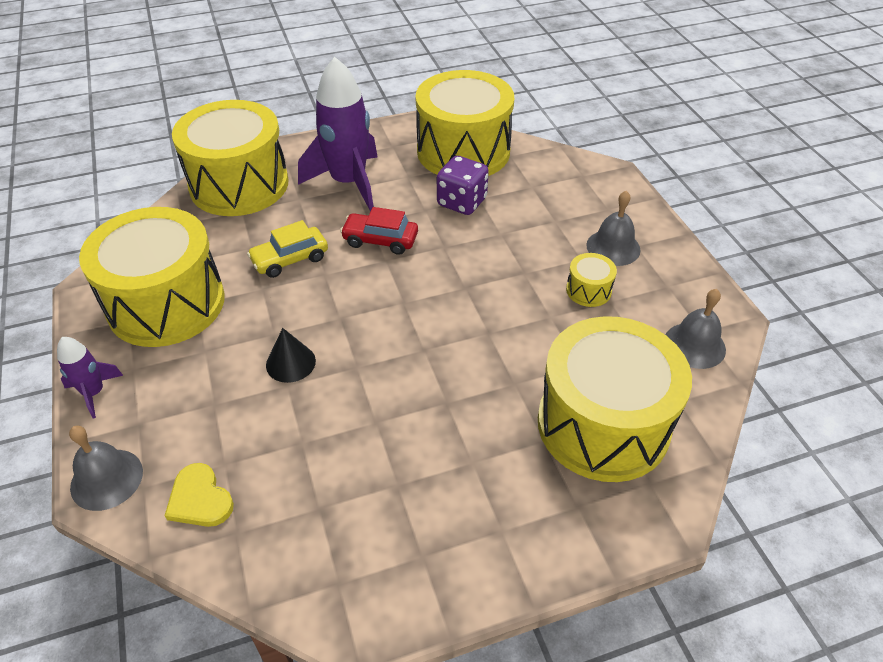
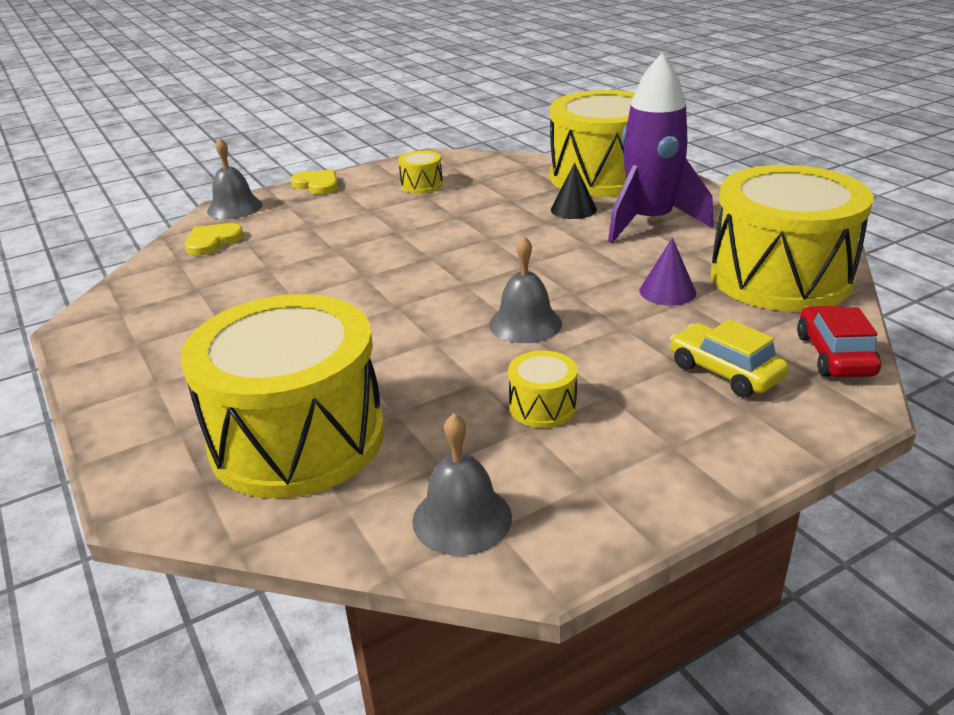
camera: 80 degrees right, 15 degrees down
(94, 393) = (317, 185): purple rocket -> yellow heart
(166, 303) = (422, 185): yellow drum -> yellow drum, size x0.40
(290, 259) = (504, 219): yellow car -> yellow car (725, 372)
(290, 363) = (363, 246): black cone -> black cone (573, 209)
(380, 240) = (560, 255): red car -> red car (834, 355)
(462, 202) = (667, 291): purple dice -> purple cone
(613, 247) = (653, 421): grey bell -> grey bell (525, 323)

